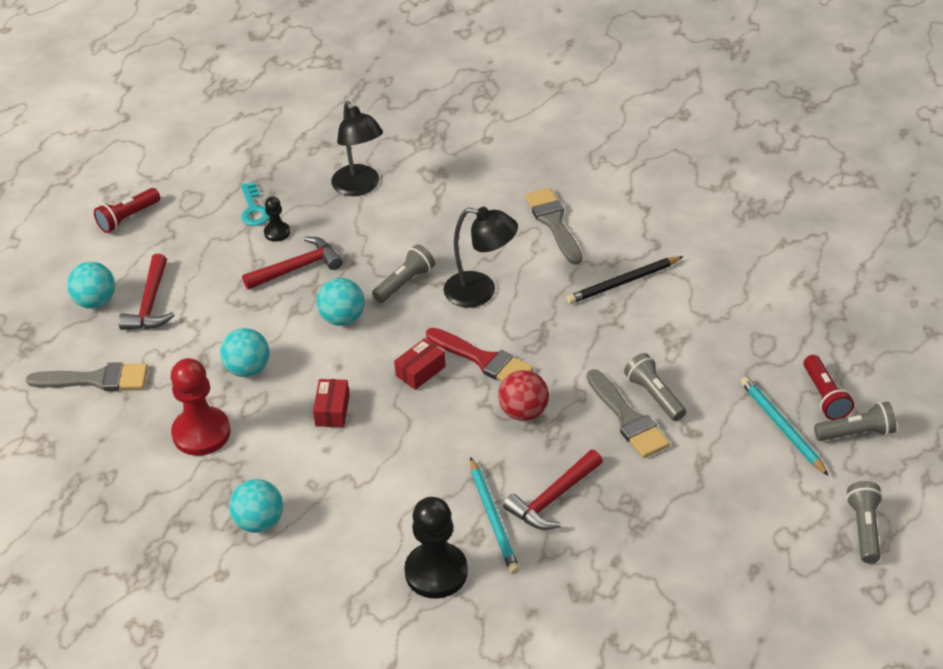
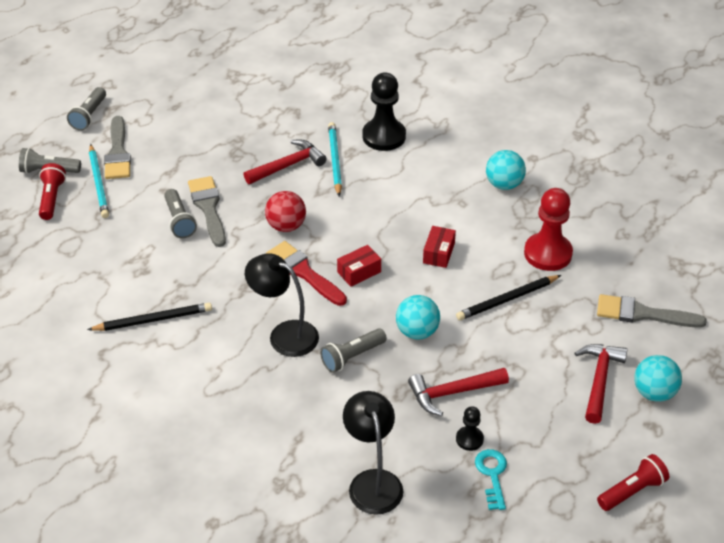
camera: 170 degrees left, 0 degrees up
(247, 369) = (507, 300): turquoise ball -> black pencil
(553, 223) = (187, 395): grey brush -> grey brush (118, 153)

